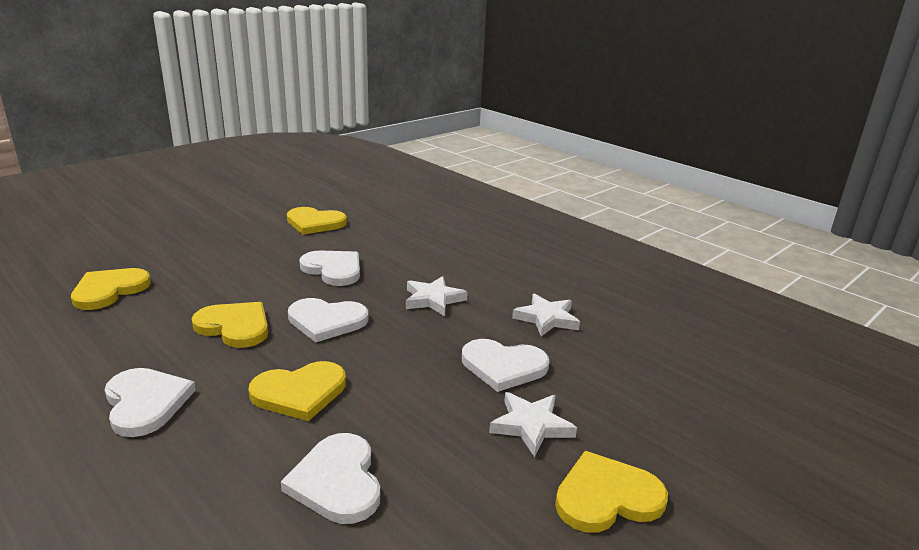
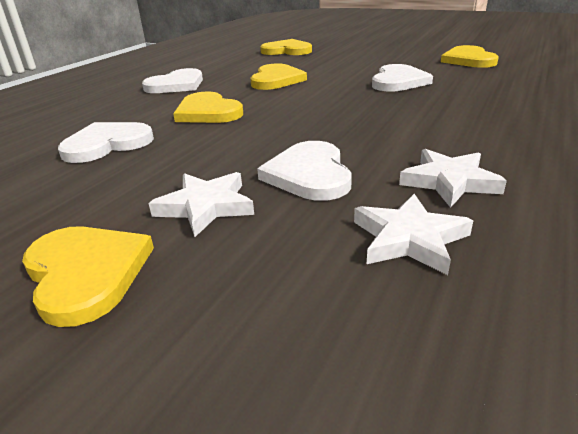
camera: 75 degrees right, 5 degrees up
(326, 321) = (312, 97): white heart -> none
(433, 299) = (403, 121): white star -> white star (409, 239)

